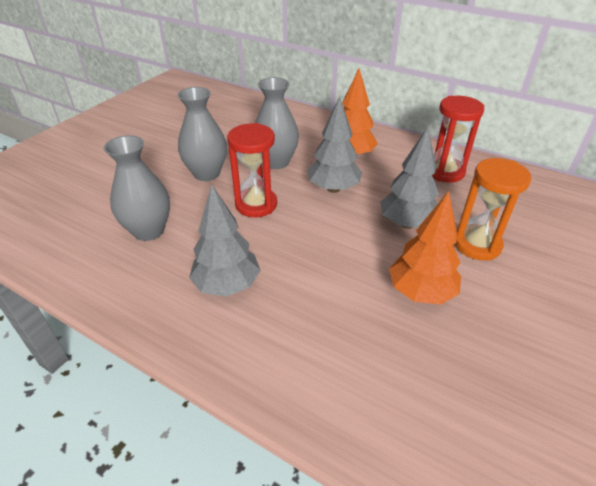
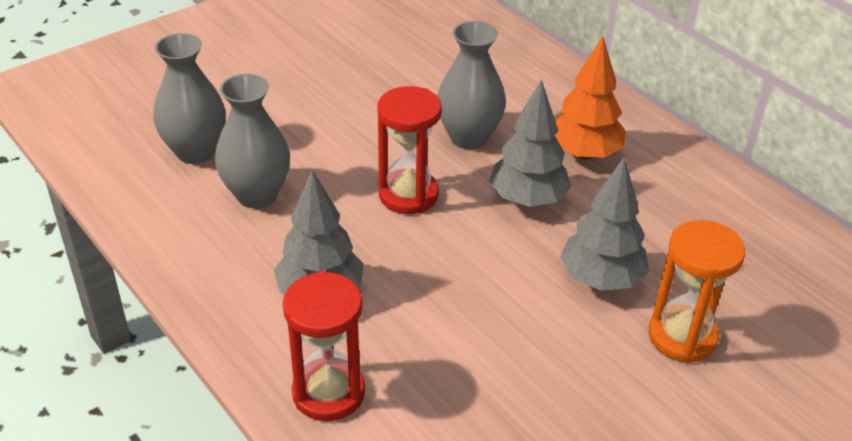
camera: 20 degrees right, 0 degrees up
(206, 173) = (364, 131): grey vase -> grey vase (195, 151)
(420, 292) = (558, 375): orange tree -> none
(445, 172) = (712, 216): red hourglass -> red hourglass (328, 392)

